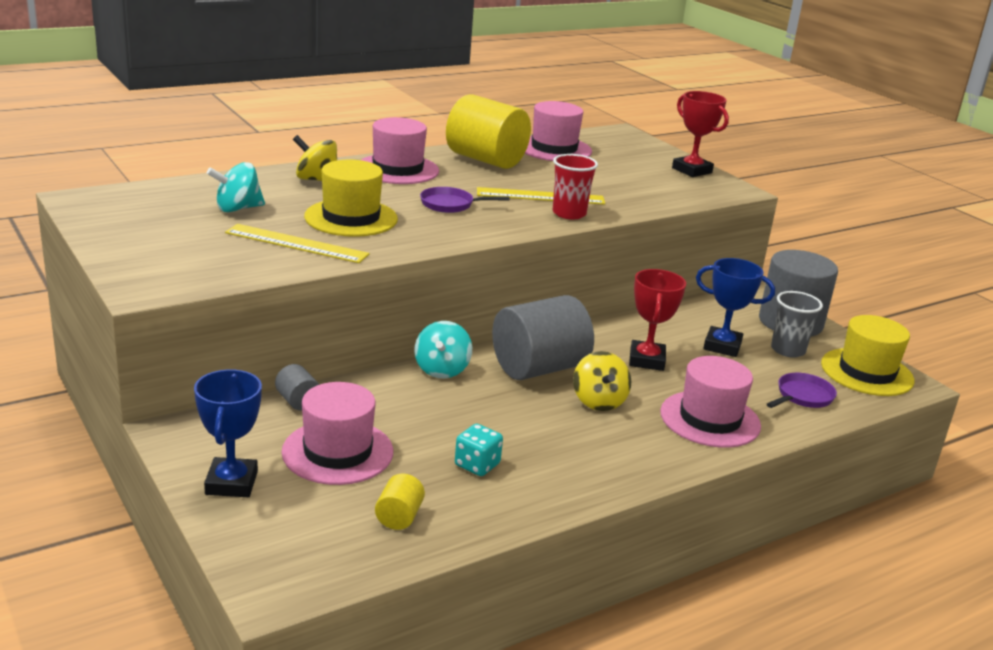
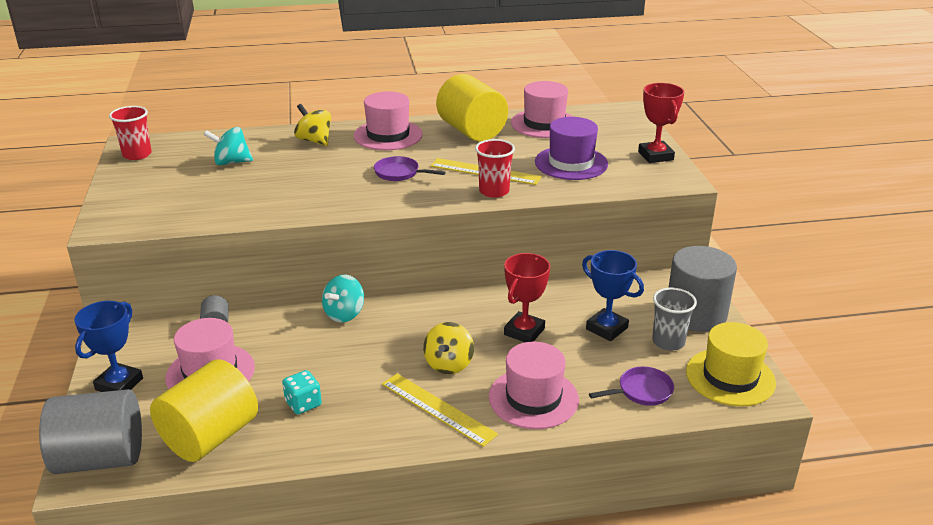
camera: 25 degrees right, 5 degrees up
(101, 209) = (137, 154): none -> red cup
(296, 243) = (246, 198): yellow ruler -> yellow ruler (438, 408)
(351, 218) = (308, 179): yellow hat -> none
(399, 517) = (210, 436): yellow cylinder -> yellow cylinder, size x2.29
(539, 368) = (424, 325): grey cylinder -> grey cylinder (100, 458)
(618, 182) = (571, 163): none -> purple hat

